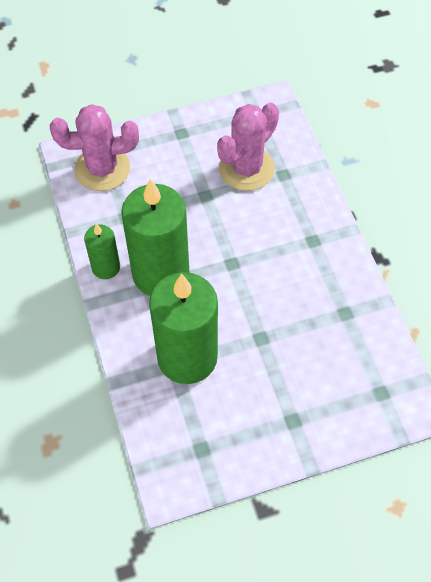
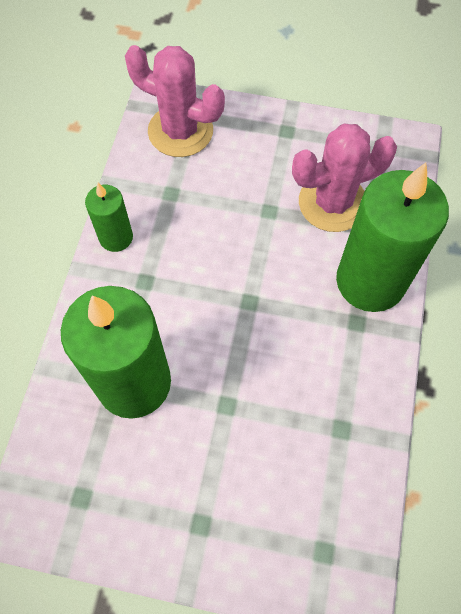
camera: 30 degrees right, 5 degrees up
(160, 273) = (167, 273): green candle -> green candle (370, 281)

